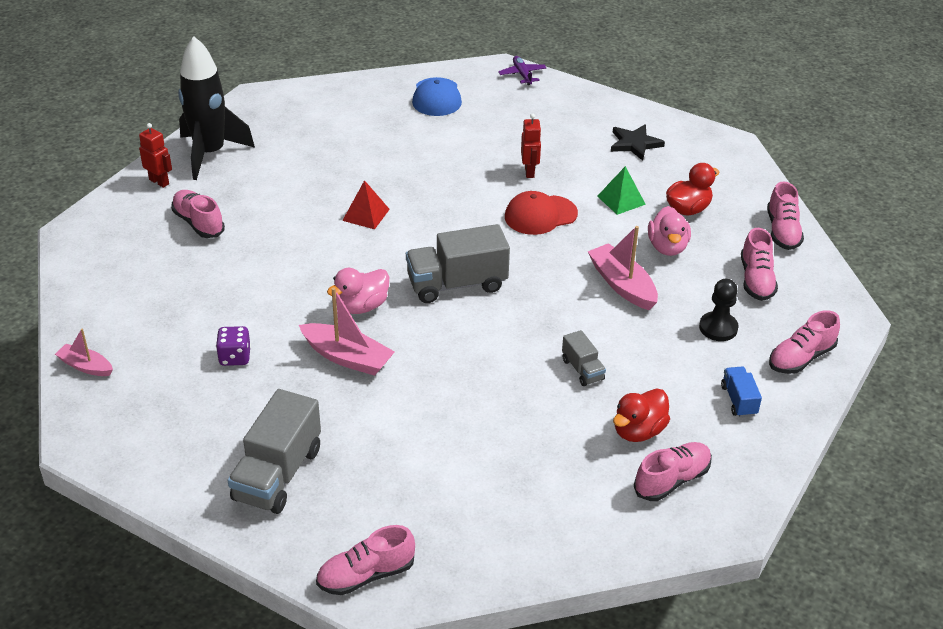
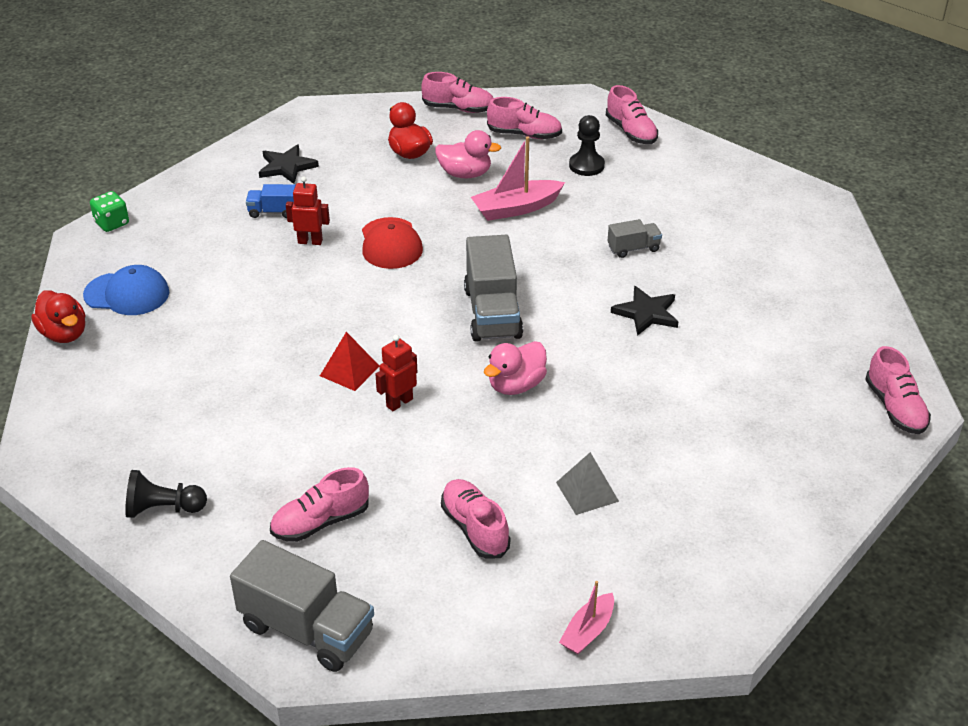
camera: 80 degrees left, 0 degrees up
(159, 182) = (211, 563): red robot -> red robot (399, 402)
(210, 154) = (163, 509): black rocket -> black pawn
(235, 357) = (587, 491): purple dice -> grey pyramid
(277, 474) = (769, 462): grey truck -> grey truck (307, 629)
(347, 358) = (598, 401): pink boat -> none
(361, 306) = (516, 385): pink duck -> pink duck turned 75 degrees clockwise
(479, 383) = (646, 313): none -> black star
(522, 74) = (112, 223): purple plane -> green dice
(621, 200) = (381, 189): green pyramid -> none
(638, 431) = (715, 229): red duck -> red duck (64, 334)
(672, 480) = (773, 220): pink shoe -> pink shoe (475, 528)
(739, 400) = (680, 171): blue truck -> blue truck (273, 212)

